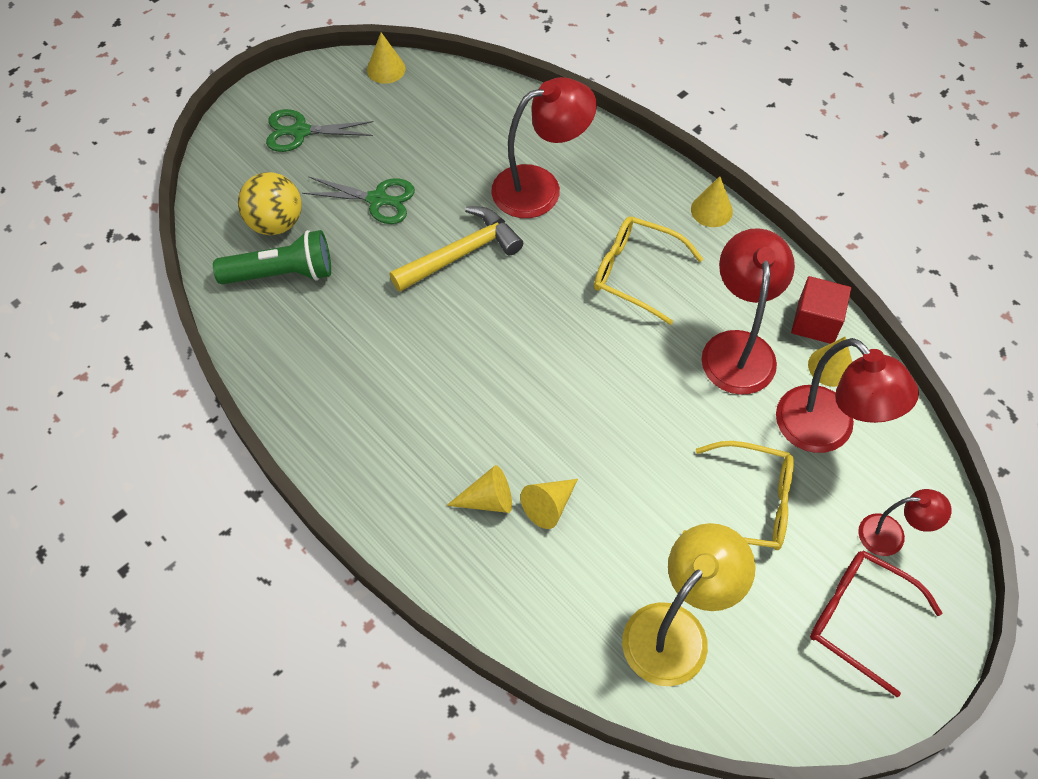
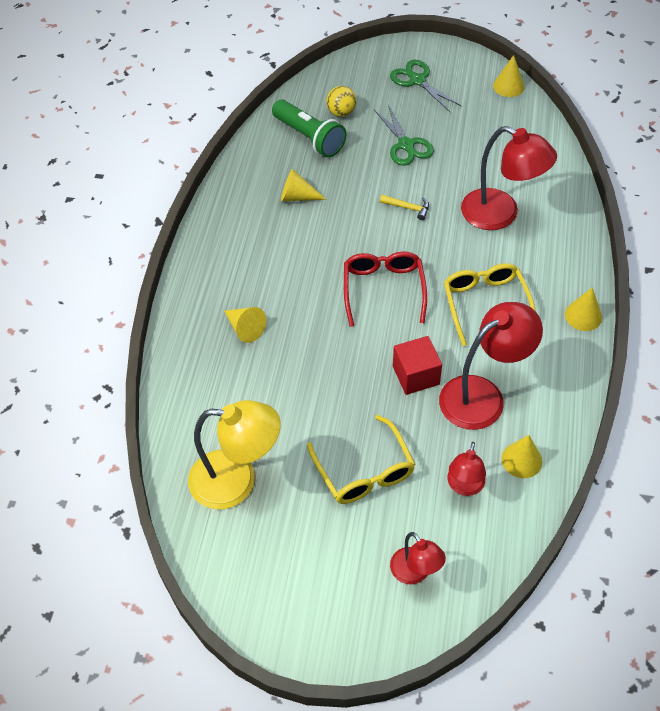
camera: 55 degrees right, 5 degrees down
(275, 223) = (341, 112): yellow ball -> yellow ball, size x0.65
(461, 253) = (408, 208): yellow hammer -> yellow hammer, size x0.48
(549, 506) = (267, 361): yellow cone -> yellow cone (297, 197)
(816, 322) = (551, 430): red cube -> red cube (416, 375)
(827, 431) = (464, 486): red lamp -> red lamp, size x0.56
(859, 619) = (331, 586): red glasses -> red glasses (383, 289)

